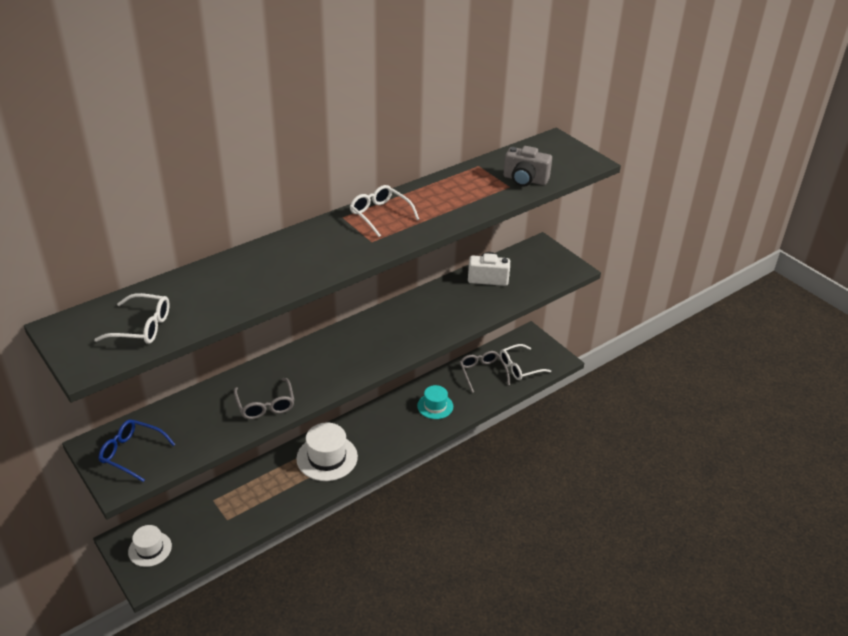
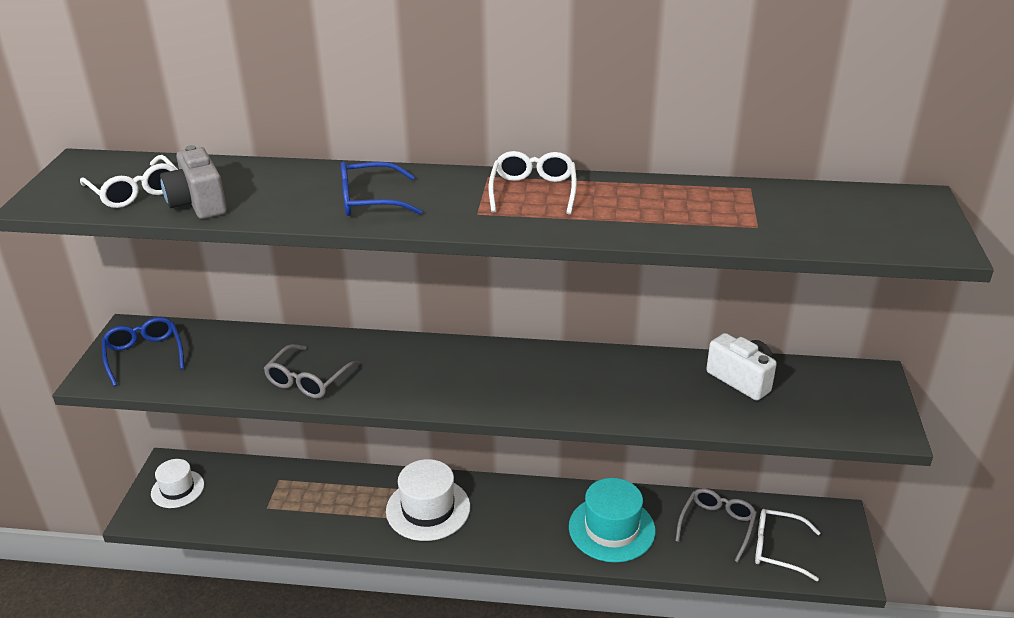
camera: 45 degrees right, 5 degrees down
(301, 262) = (369, 201): none -> blue glasses
(435, 406) = (611, 528): turquoise hat -> turquoise hat, size x1.59
(525, 180) = (794, 228): grey camera -> grey camera (198, 204)

